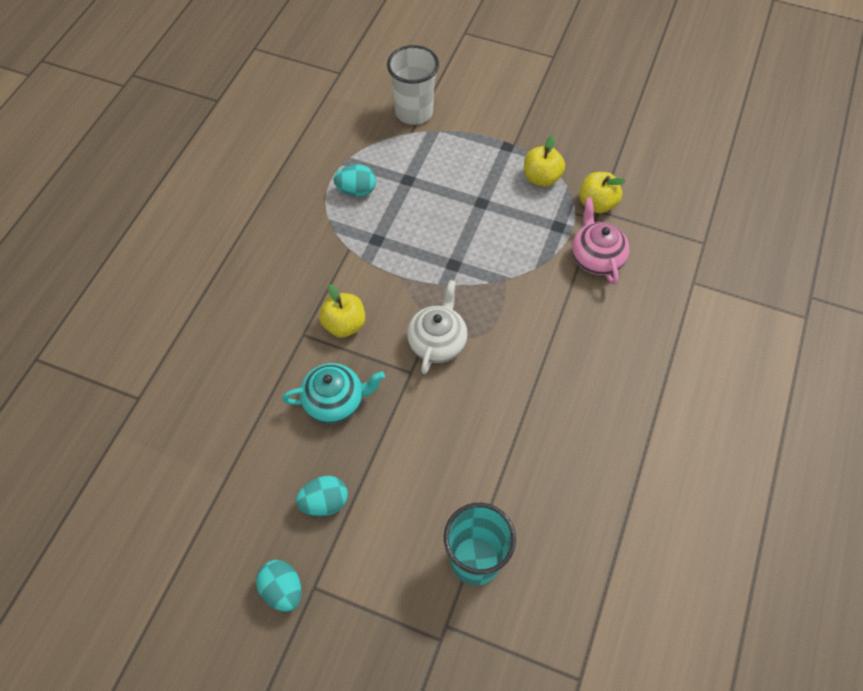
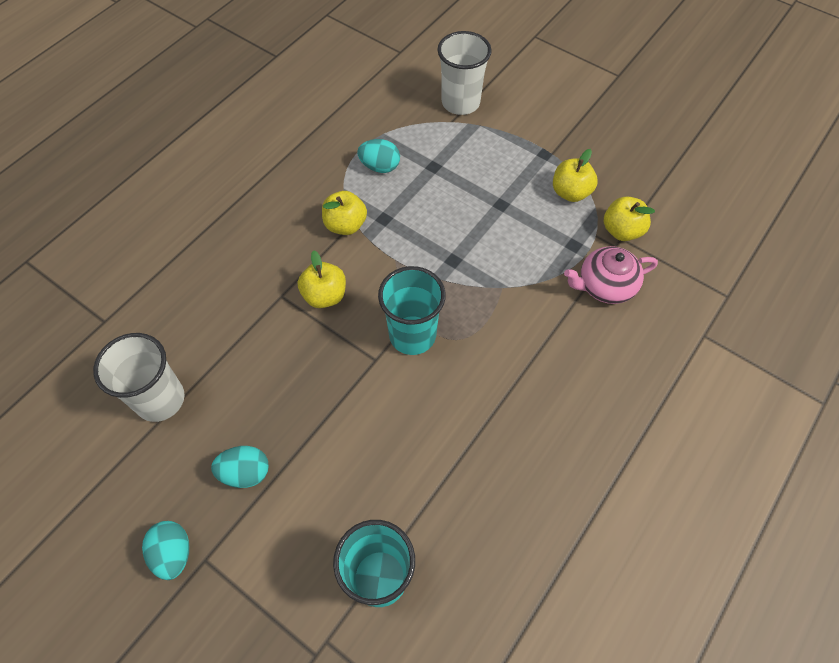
camera: 15 degrees right, 0 degrees up
(220, 457) = (160, 399): none -> white cup
(335, 401) = (290, 371): turquoise teapot -> none
(342, 254) = (345, 225): none -> yellow apple
(437, 342) = (412, 335): white teapot -> turquoise cup
(596, 258) = (605, 286): pink teapot -> pink teapot turned 105 degrees counterclockwise

